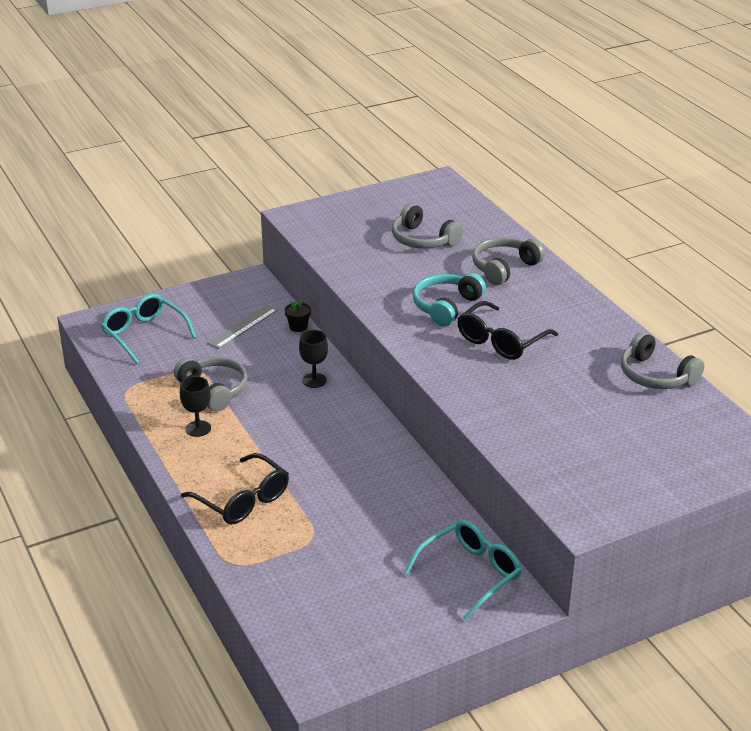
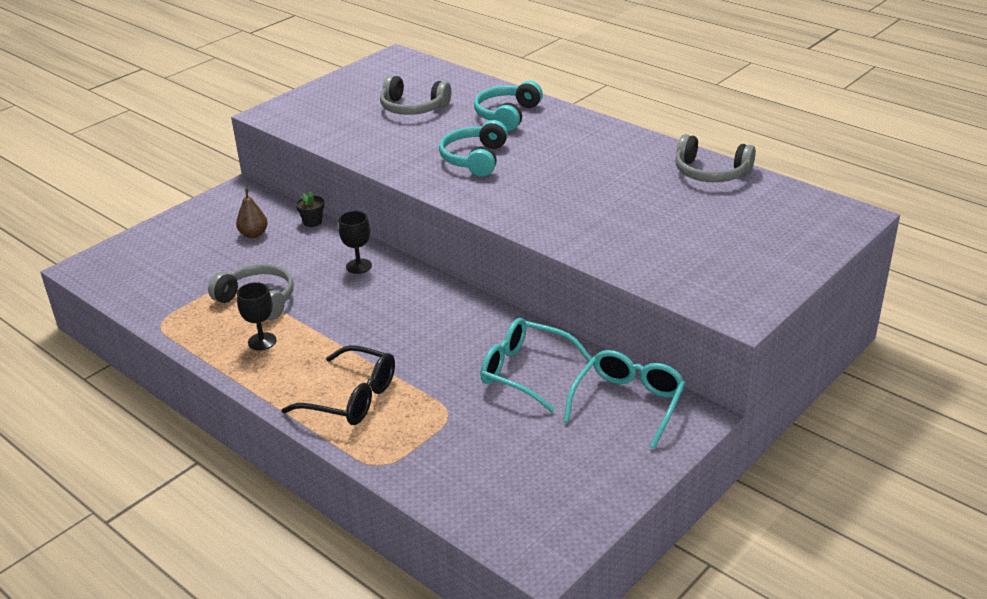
camera: 20 degrees left, 0 degrees up
(144, 334) = (151, 266): turquoise glasses -> turquoise glasses (526, 372)
(242, 326) = (253, 234): grey ruler -> brown pear
(501, 341) = (548, 176): black glasses -> none
(504, 268) = (507, 115): grey headphones -> turquoise headphones

